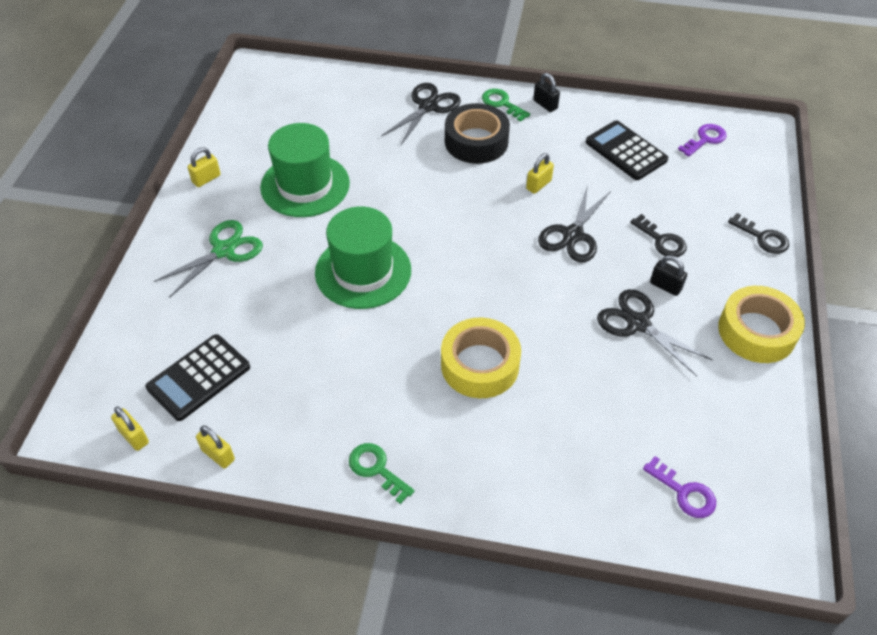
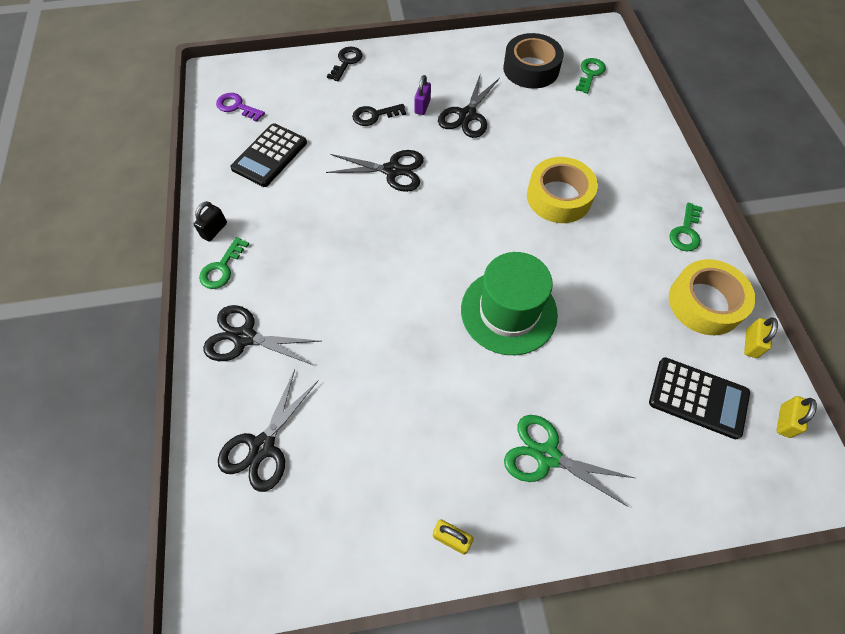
camera: 110 degrees left, 10 degrees up
(305, 185) = (417, 415): green hat -> none
(333, 102) = (262, 447): none -> black scissors
(476, 141) = (291, 274): black tape -> black tape (531, 69)
(538, 185) = (338, 208): yellow padlock -> none
(661, 240) = (374, 115): black key -> black key turned 135 degrees counterclockwise
(665, 286) = (422, 106): black padlock -> purple padlock
(684, 492) = (590, 74): purple key -> green key
(756, 331) = (441, 56): yellow tape -> yellow tape (705, 303)

